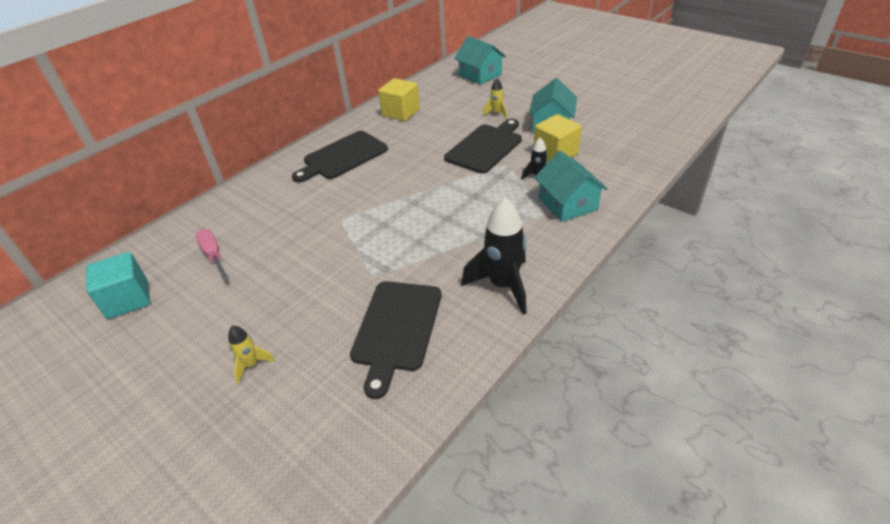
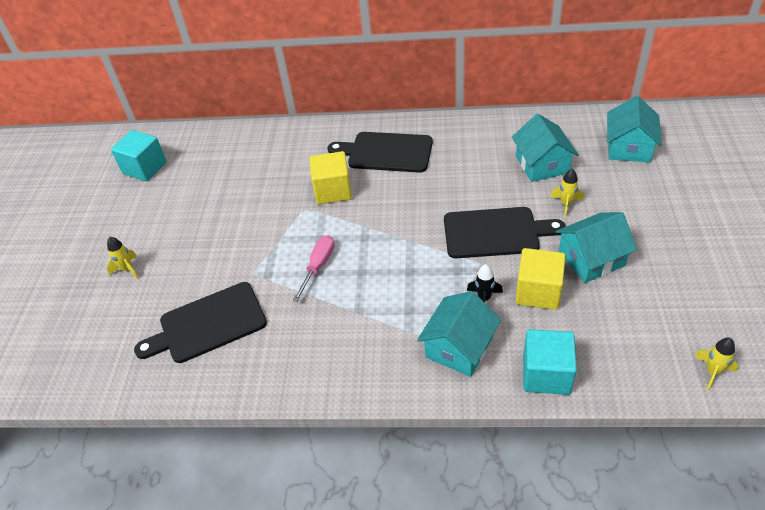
camera: 55 degrees right, 5 degrees up
(214, 255) = (212, 173): pink screwdriver -> pink screwdriver (318, 266)
(401, 112) = (491, 140): yellow cube -> yellow cube (333, 190)
(451, 106) = (542, 164): none -> turquoise house
(503, 286) = (302, 362): black rocket -> none
(624, 180) = (546, 374): none -> turquoise cube
(674, 127) = (712, 372): none -> yellow rocket

